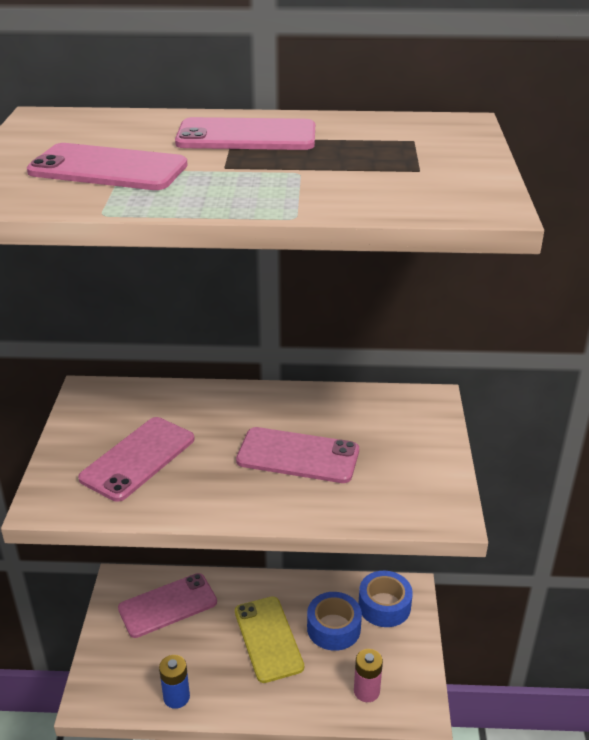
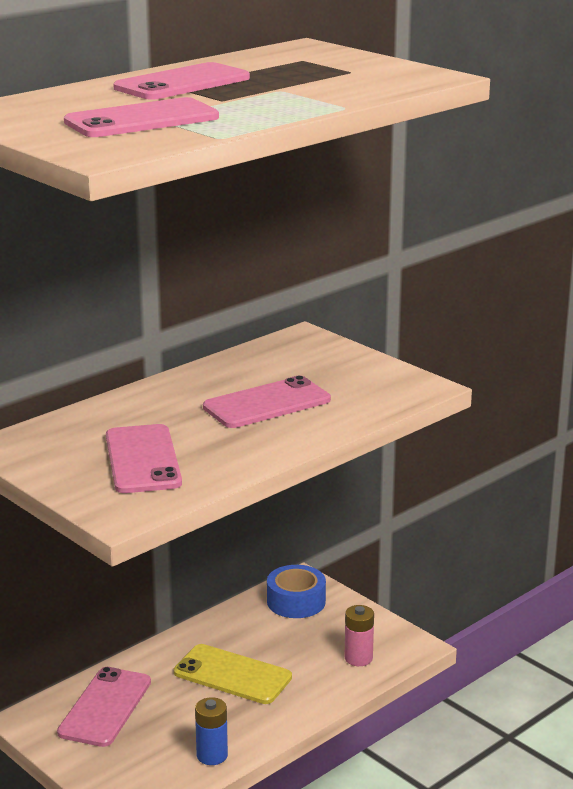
camera: 45 degrees left, 10 degrees down
(333, 628) = (276, 637): blue tape -> none

